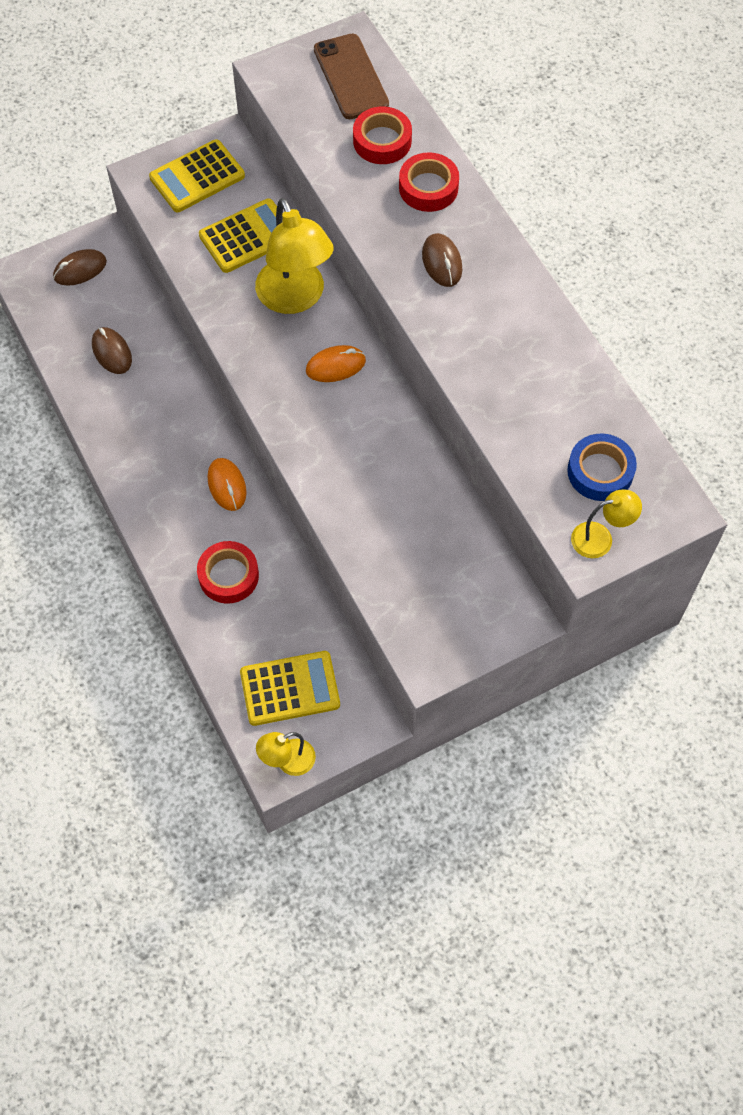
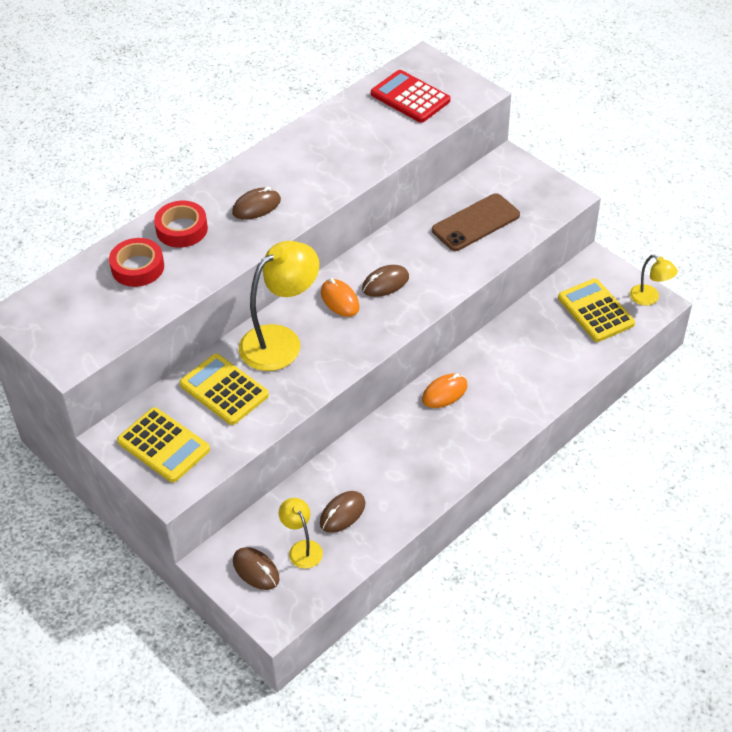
camera: 105 degrees left, 15 degrees down
(228, 575) = (523, 370): red tape -> none
(345, 417) = (385, 283): none -> brown mouse
(351, 77) = (66, 304): brown phone -> brown phone (475, 222)
(600, 471) = (410, 97): blue tape -> red calculator
(600, 538) = (461, 89): yellow lamp -> yellow lamp (302, 548)

